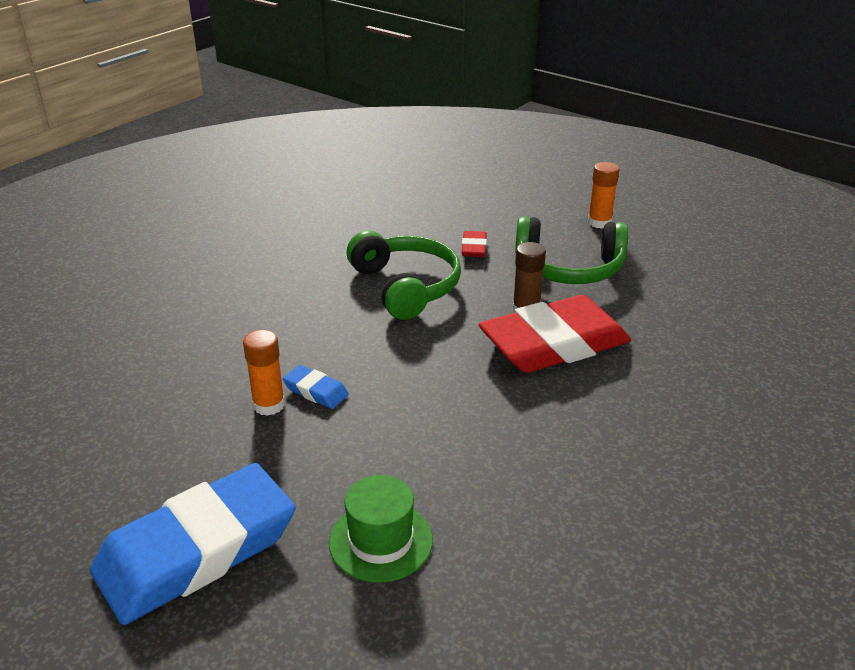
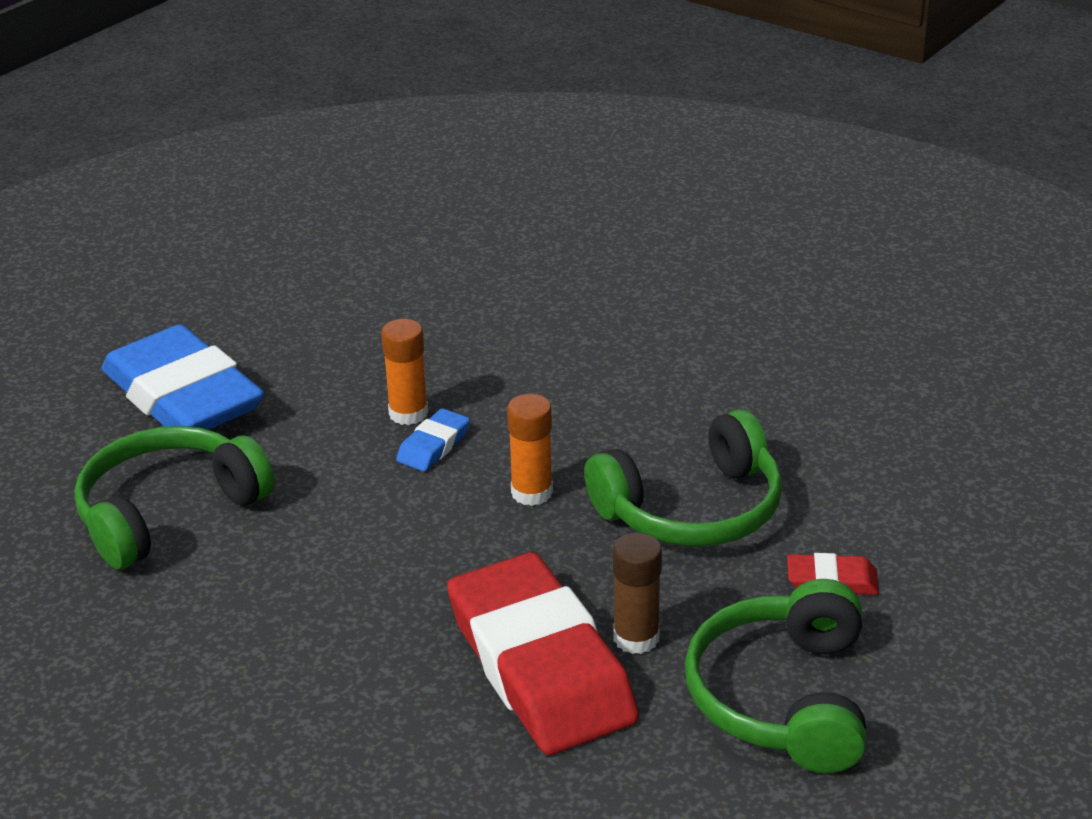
camera: 90 degrees right, 0 degrees up
(381, 541) = (168, 511): green hat -> green headphones
(599, 222) = (977, 756): orange glue stick -> orange glue stick (532, 492)

